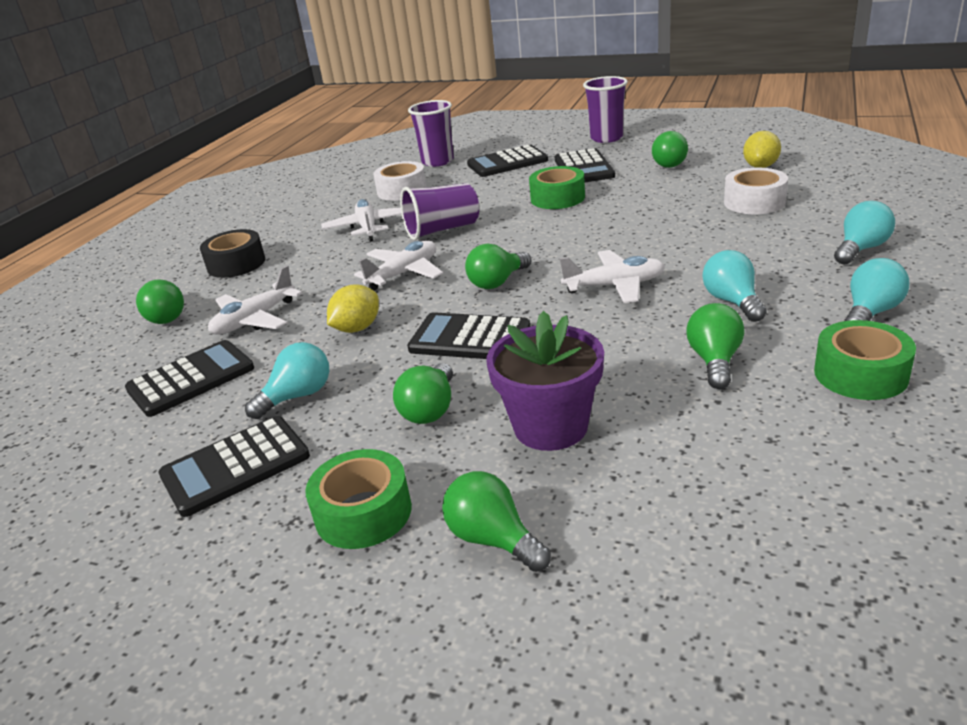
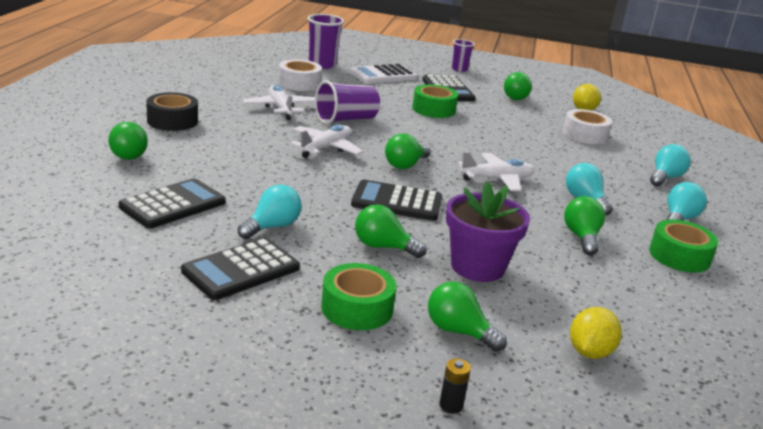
camera: 15 degrees left, 5 degrees down
(254, 320) = (209, 167): white plane -> none
(357, 328) = (302, 184): yellow lemon -> yellow lemon (589, 352)
(430, 410) = (383, 247): green light bulb -> green light bulb turned 105 degrees clockwise
(444, 675) = (451, 405): none -> black battery
(507, 162) = (383, 75): black calculator -> white calculator
(606, 138) = (459, 69): purple cup -> purple cup, size x0.62

